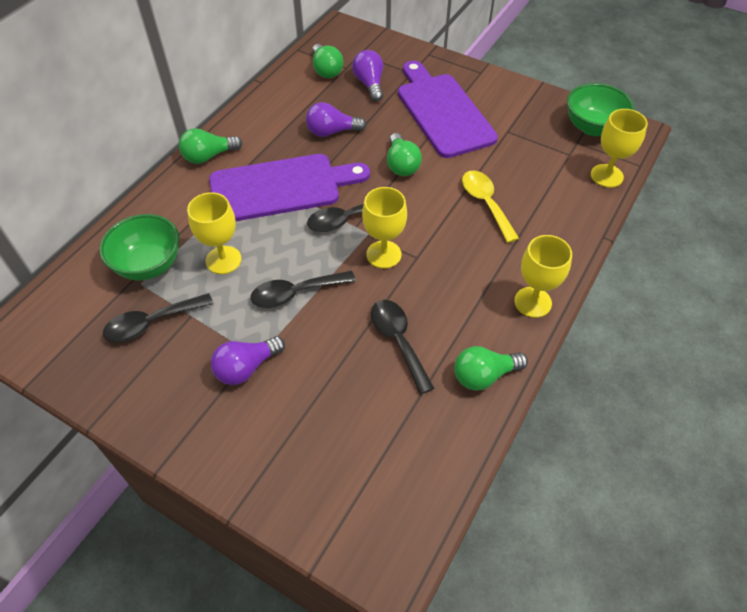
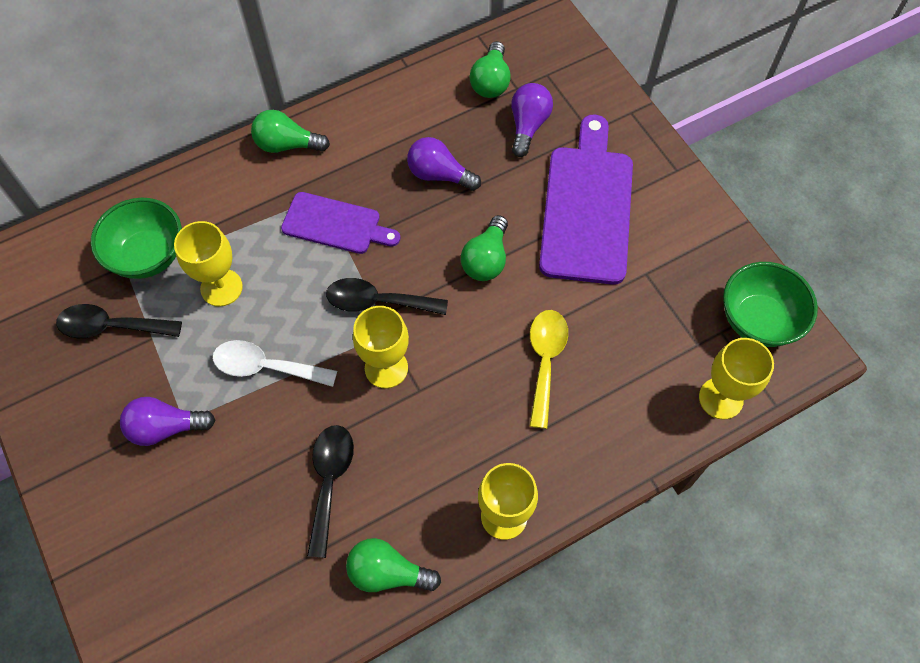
camera: 30 degrees right, 10 degrees up
(281, 187) = (336, 224): purple cutting board -> purple cutting board, size x0.60
(295, 293) = (265, 367): black spoon -> white spoon

